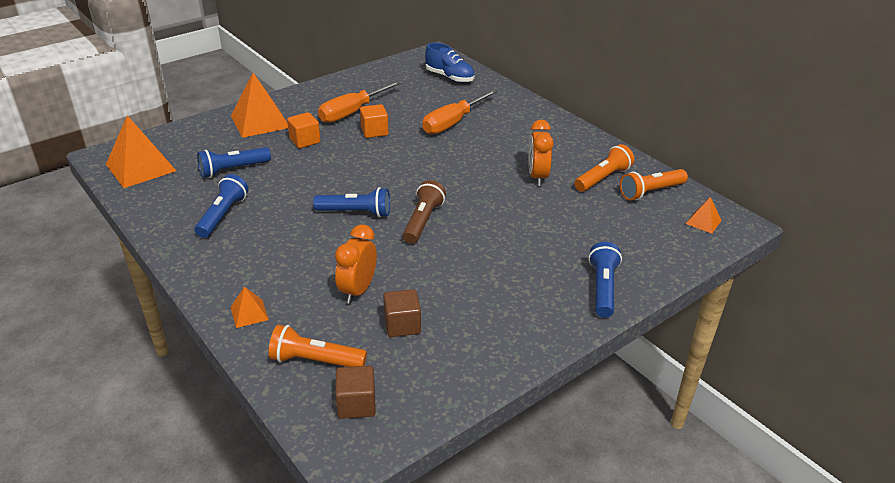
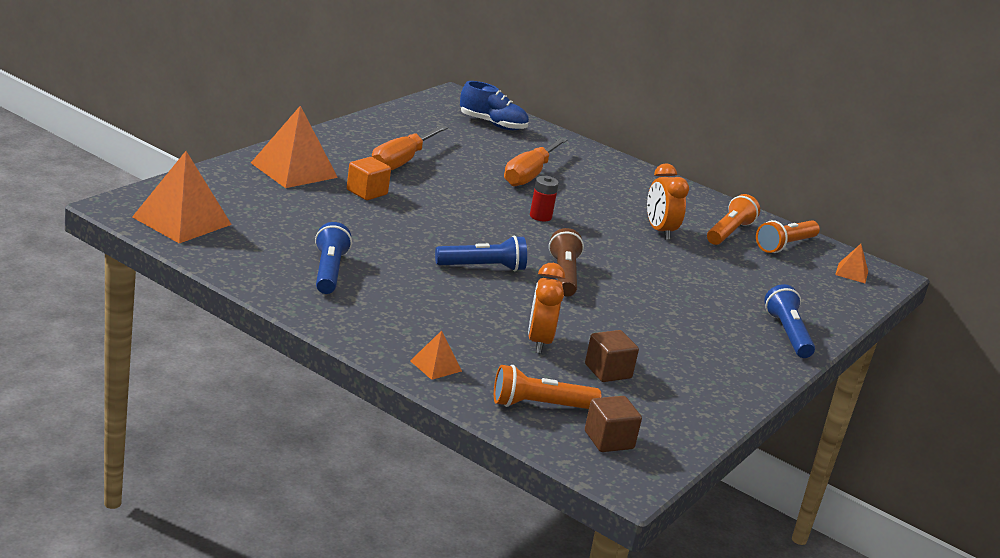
camera: 20 degrees left, 10 degrees down
(233, 170) = (302, 223): blue flashlight -> none
(374, 131) = (444, 183): orange cube -> none
(437, 163) = (540, 216): none -> red battery

